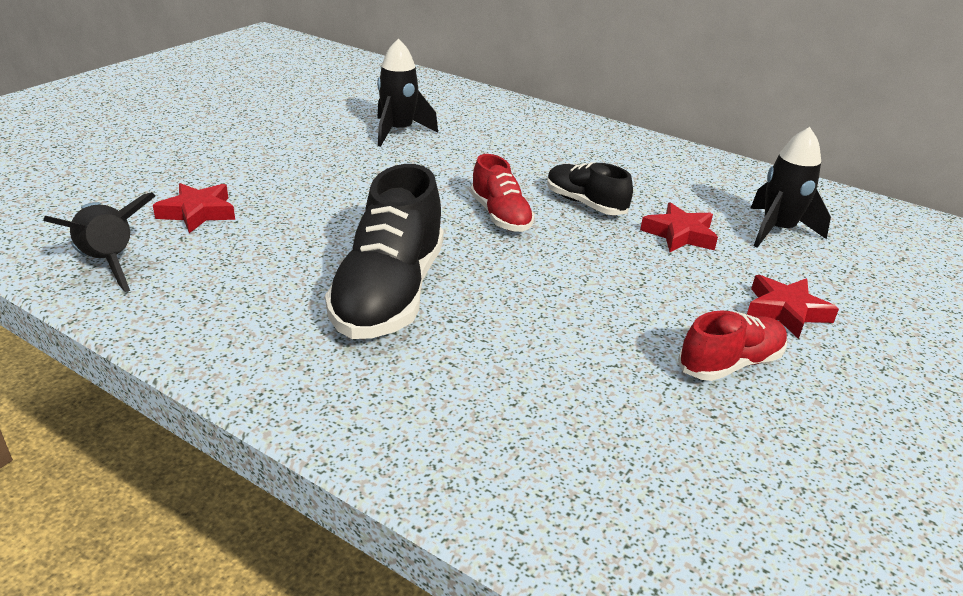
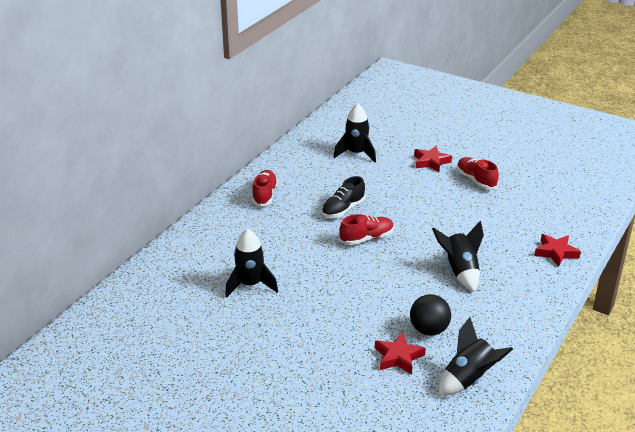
camera: 90 degrees left, 0 degrees up
(244, 243) = (429, 330): none -> black ball
(389, 294) = (460, 271): black shoe -> black rocket
(615, 150) = (264, 195): none -> red shoe
(679, 234) = (369, 182): red star -> red star (556, 252)

